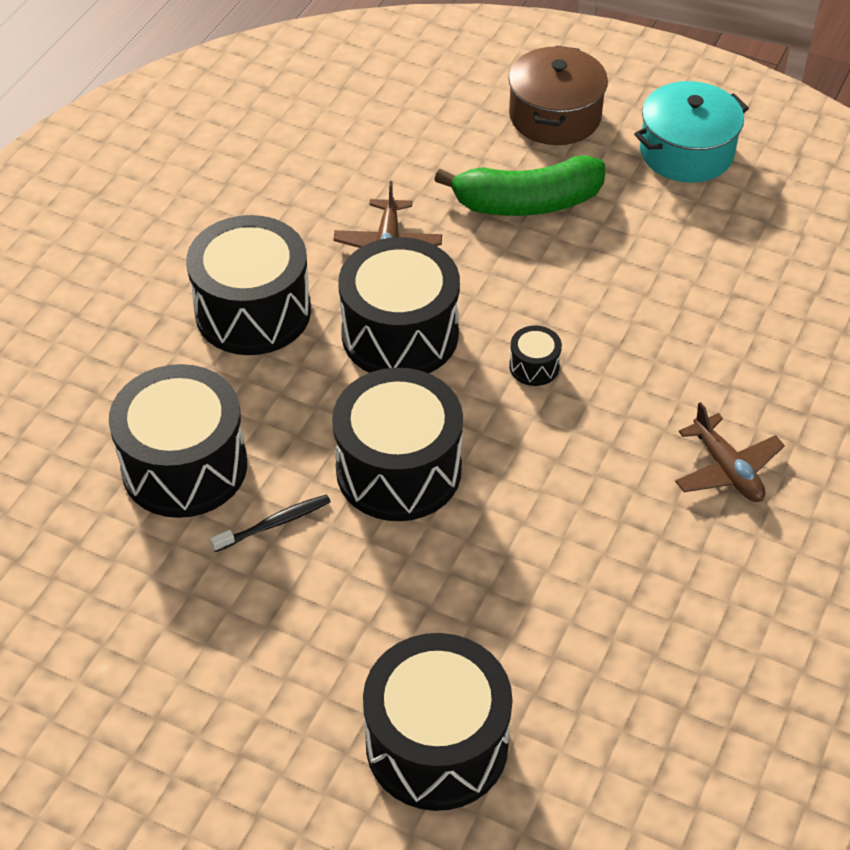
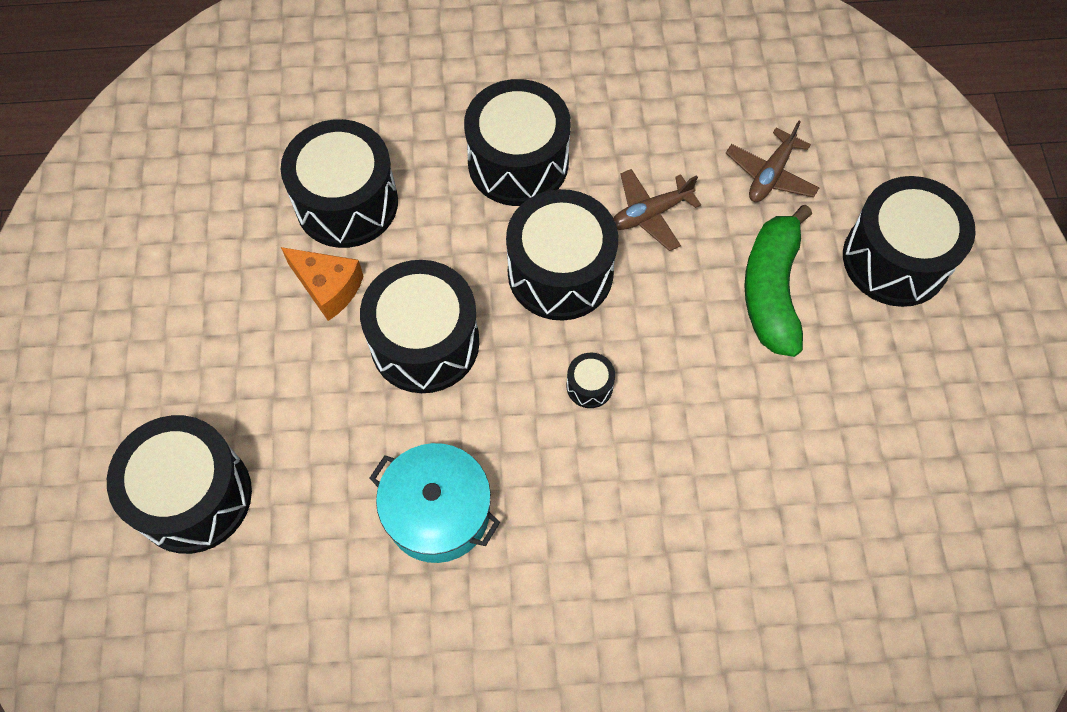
camera: 60 degrees right, 15 degrees up
(274, 523) = (328, 288): black toothbrush -> orange cheese
(527, 203) = (771, 290): green banana -> green banana turned 45 degrees clockwise
(555, 116) = (895, 259): brown pot -> black drum
(686, 152) = (933, 387): turquoise pot -> turquoise pot (438, 512)
(727, 469) = (571, 590): brown plane -> brown plane (770, 174)

